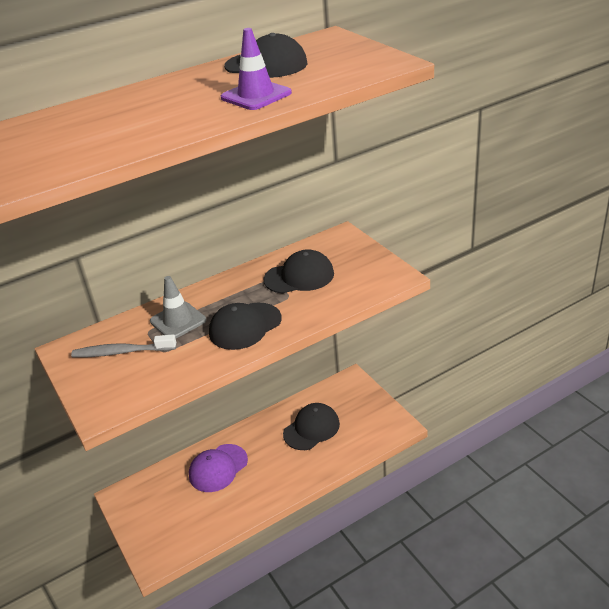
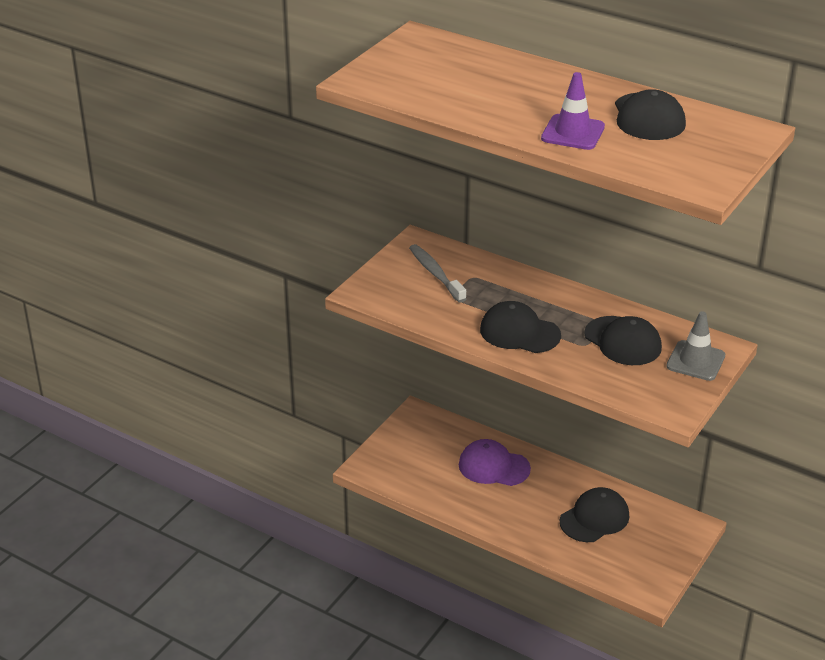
camera: 60 degrees right, 0 degrees up
(178, 321) = (499, 289): grey traffic cone -> grey traffic cone (695, 361)
(311, 428) = (594, 518): black cap -> black cap turned 60 degrees counterclockwise

